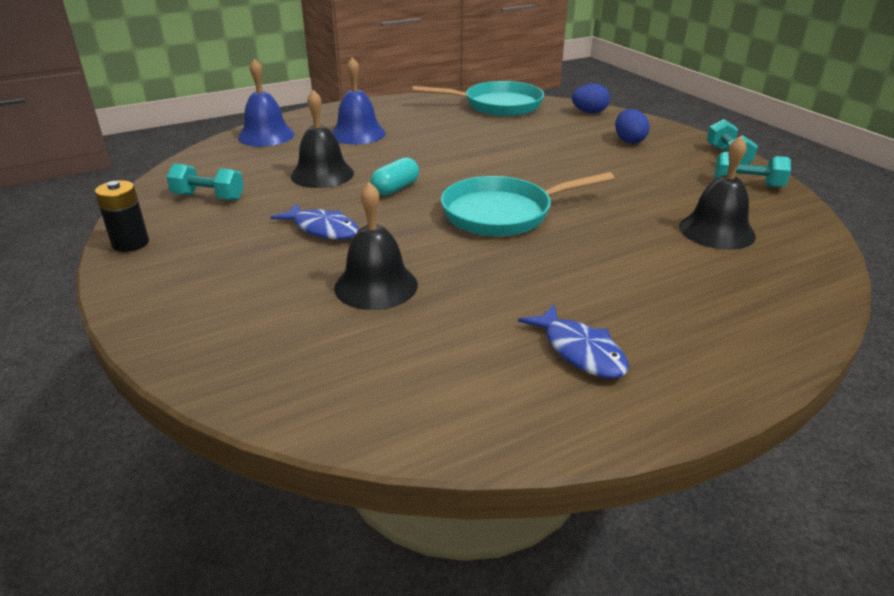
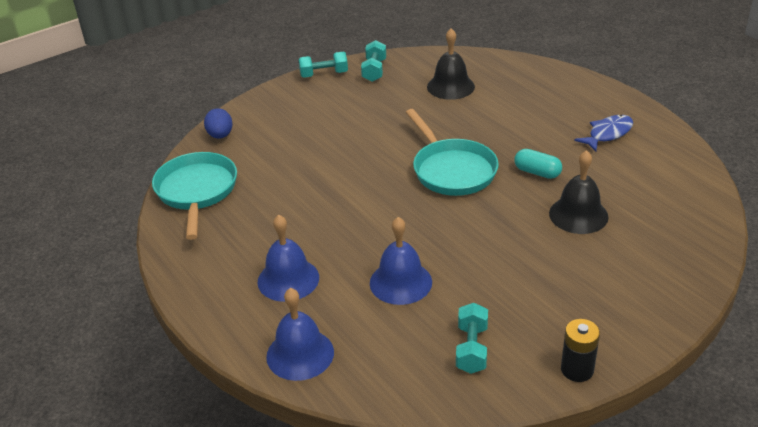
camera: 95 degrees left, 5 degrees up
(322, 174) = (400, 282): black bell -> blue bell
(323, 229) = (508, 257): blue fish -> none
(395, 188) = (421, 230): turquoise capsule -> turquoise capsule (537, 172)
(629, 141) = (294, 115): blue egg -> none

